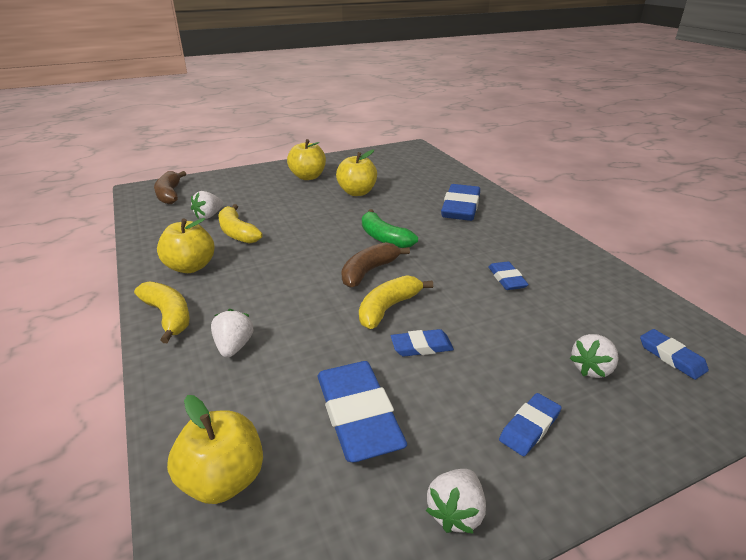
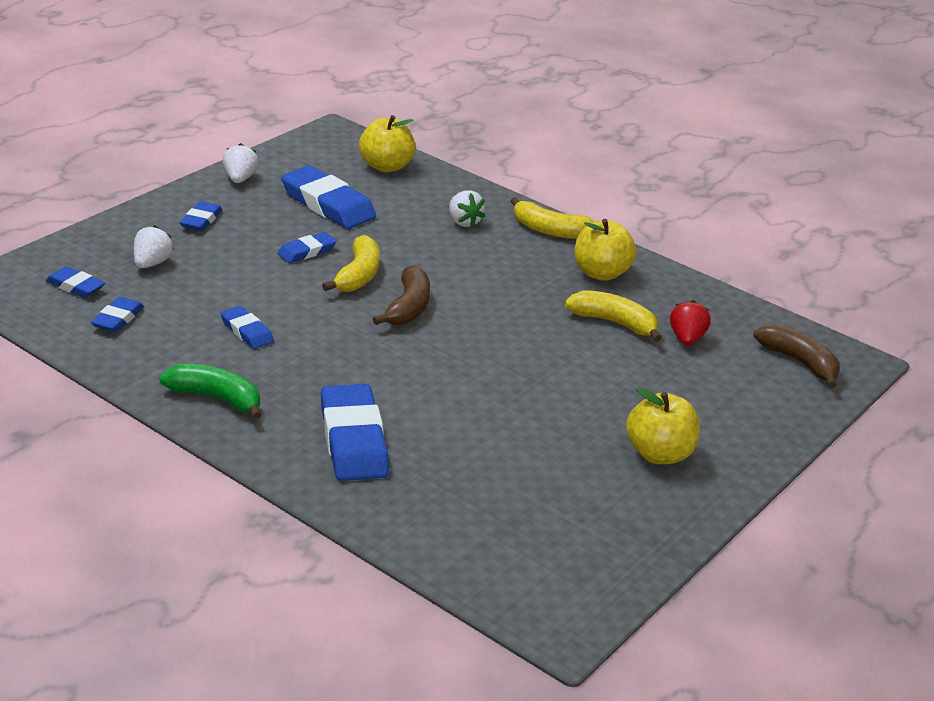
camera: 150 degrees right, 0 degrees up
(209, 216) = (686, 339): white strawberry -> red strawberry
(357, 192) = (540, 435): yellow apple -> none
(384, 238) = (426, 356): green banana -> green banana (216, 398)
(619, 312) = (118, 319): none -> blue eraser

